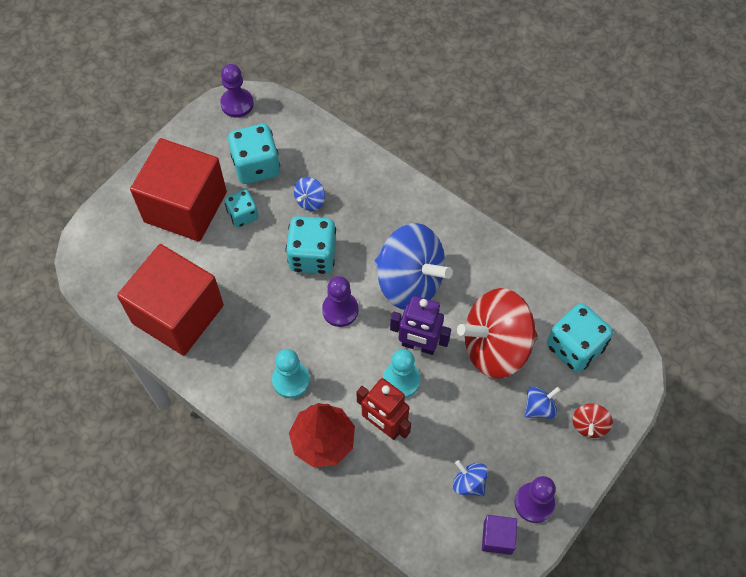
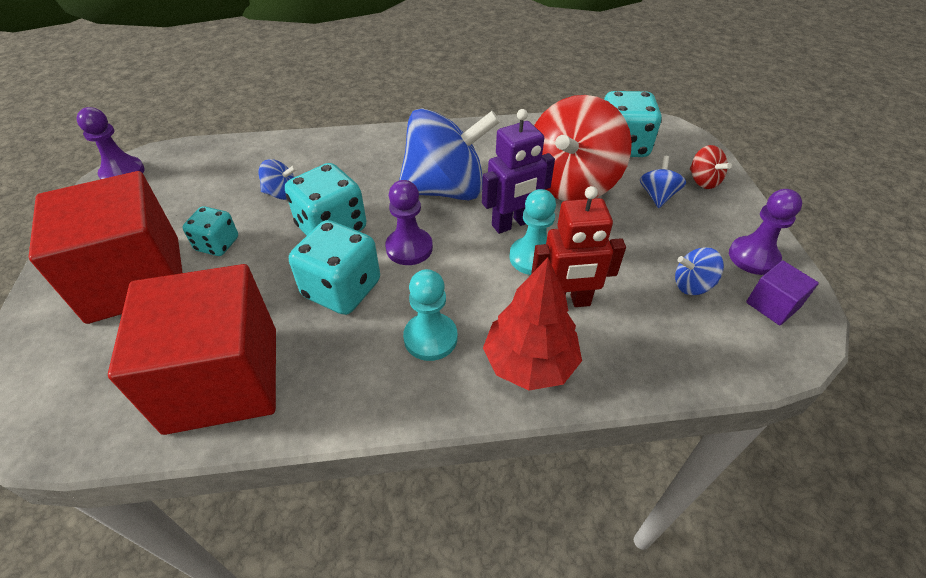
camera: 45 degrees left, 15 degrees down
(256, 166) = (193, 202): turquoise dice -> turquoise dice (342, 289)
(310, 201) = (282, 193): blue spinning top -> blue spinning top turned 75 degrees counterclockwise

